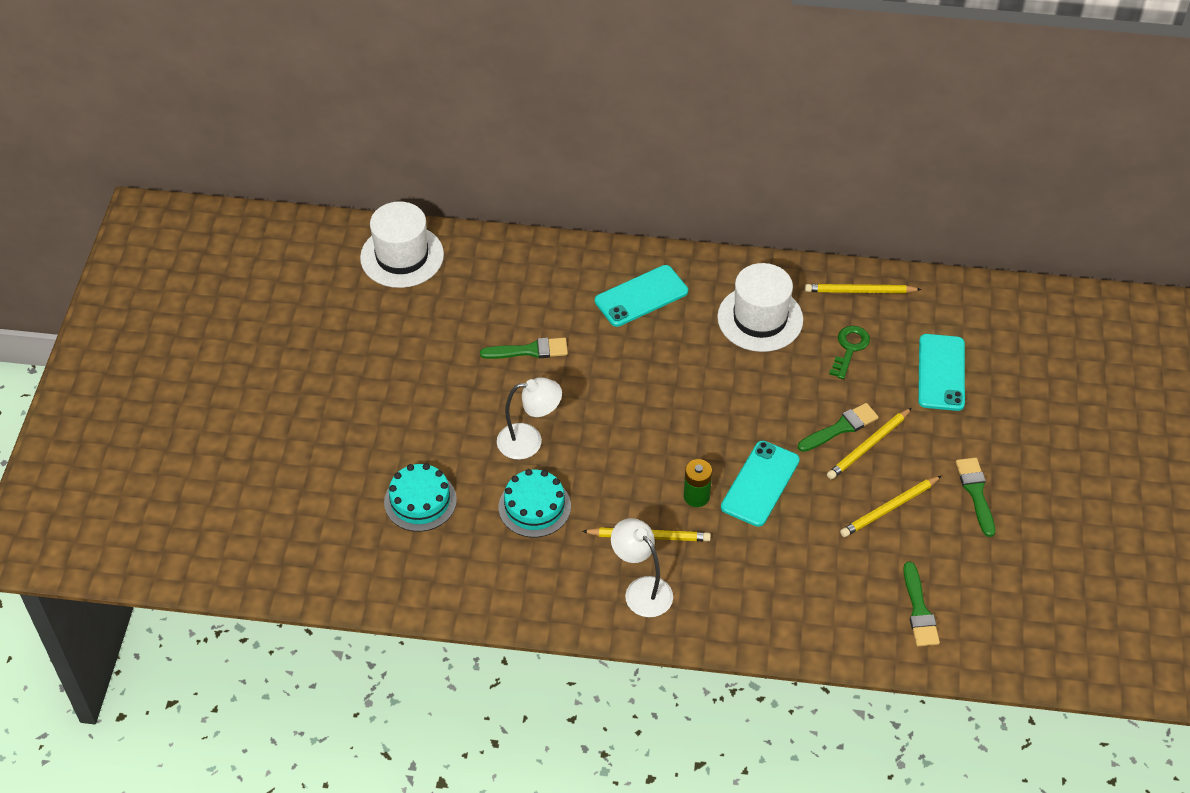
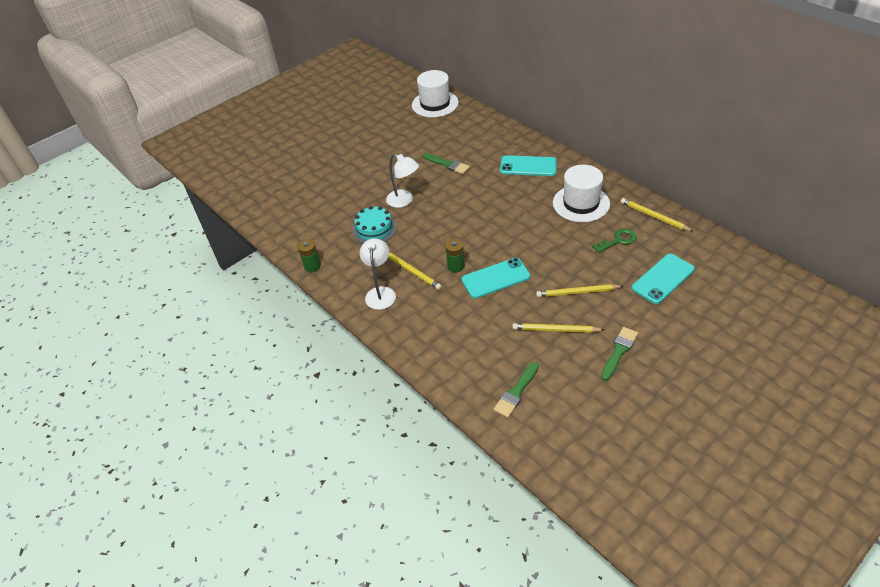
camera: 45 degrees right, 5 degrees down
(420, 501) = (329, 201): turquoise cake -> none
(509, 610) = (312, 266): none -> green battery
(841, 428) = (570, 275): green brush -> none

